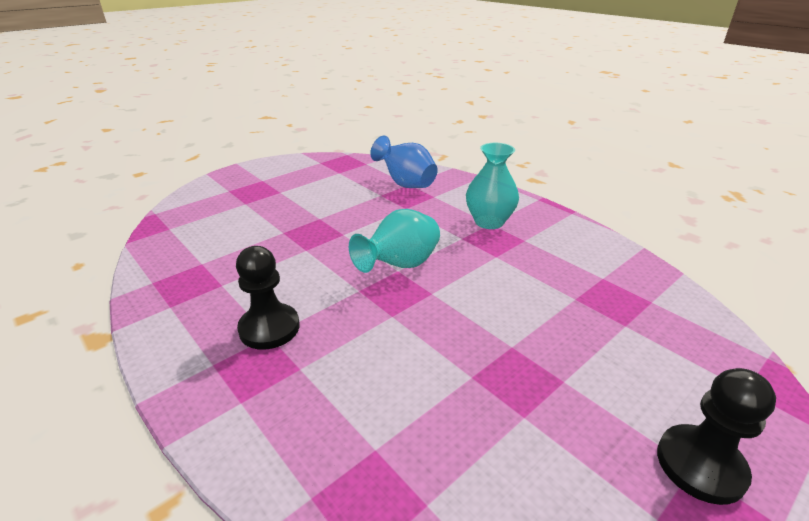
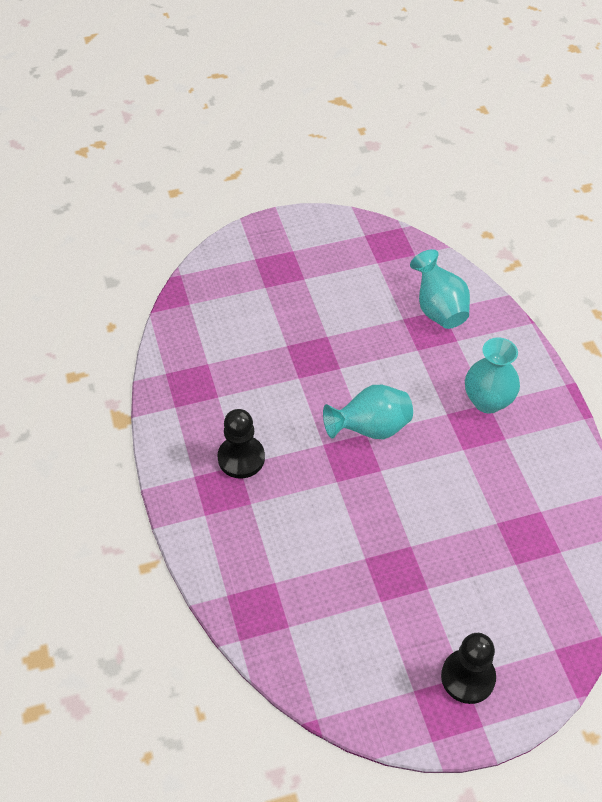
camera: 25 degrees right, 20 degrees up
(406, 184) = (438, 309): blue vase -> turquoise vase

